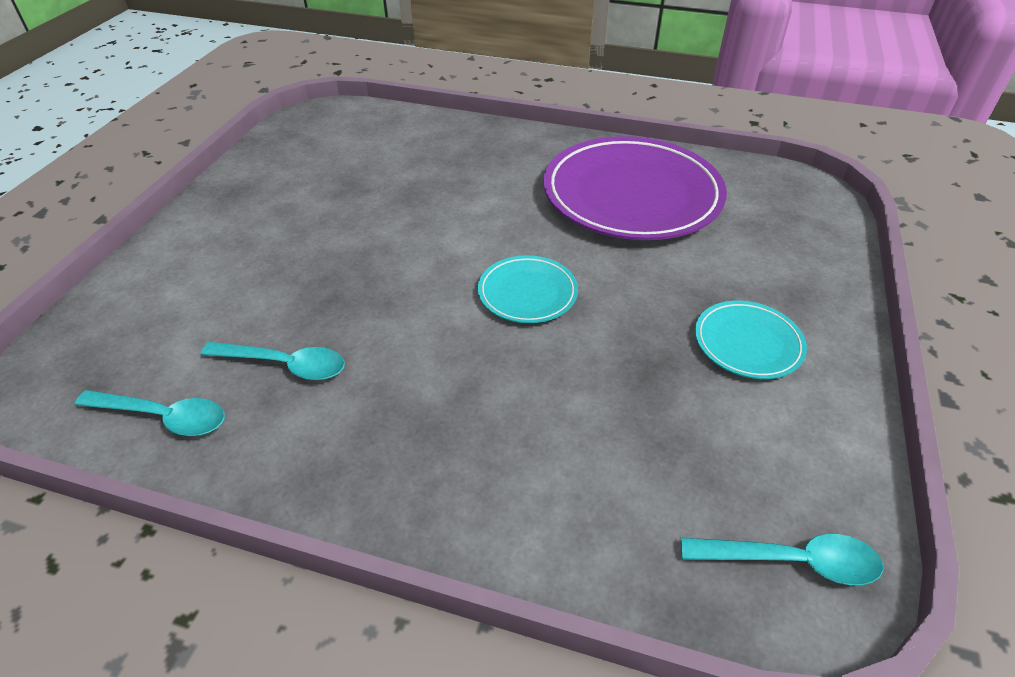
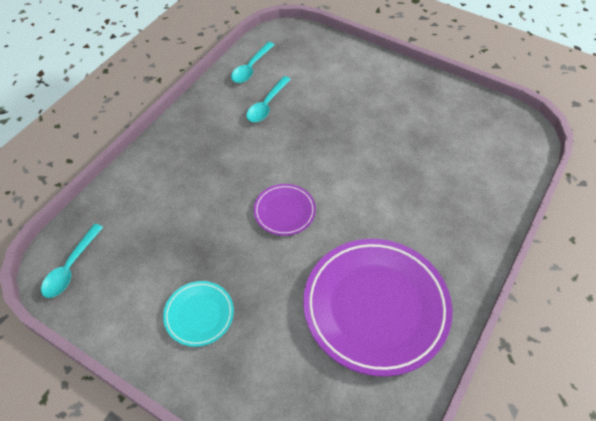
camera: 105 degrees right, 10 degrees up
(527, 293) = (284, 211): turquoise plate -> purple plate

